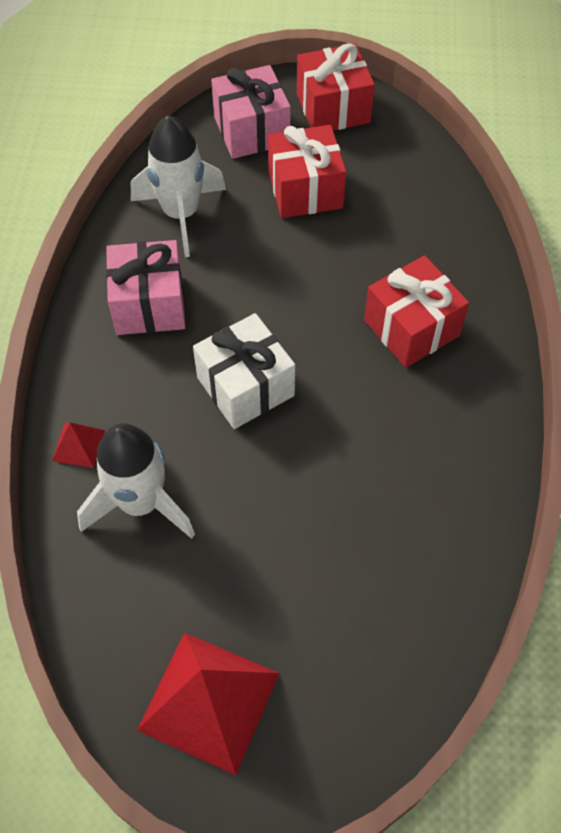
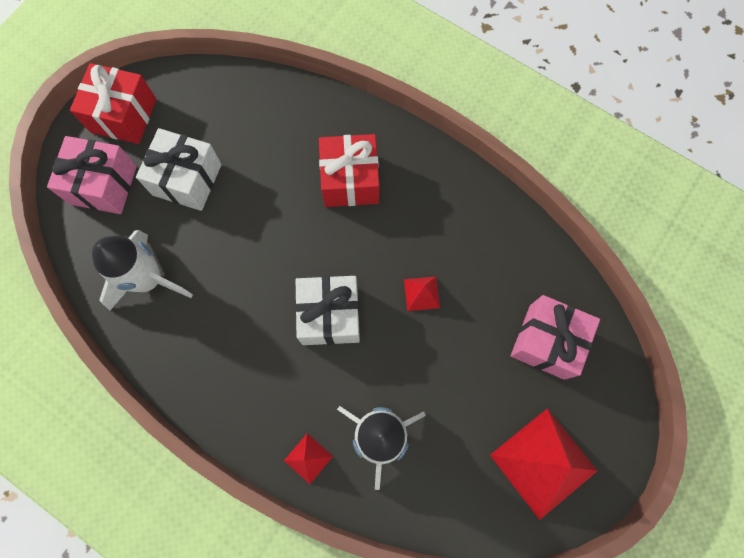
camera: 60 degrees left, 15 degrees up
(149, 304) = (217, 346): pink gift -> pink gift (547, 341)
(305, 190) = (187, 179): red gift -> white gift
(330, 464) = (421, 293): none -> red pyramid

